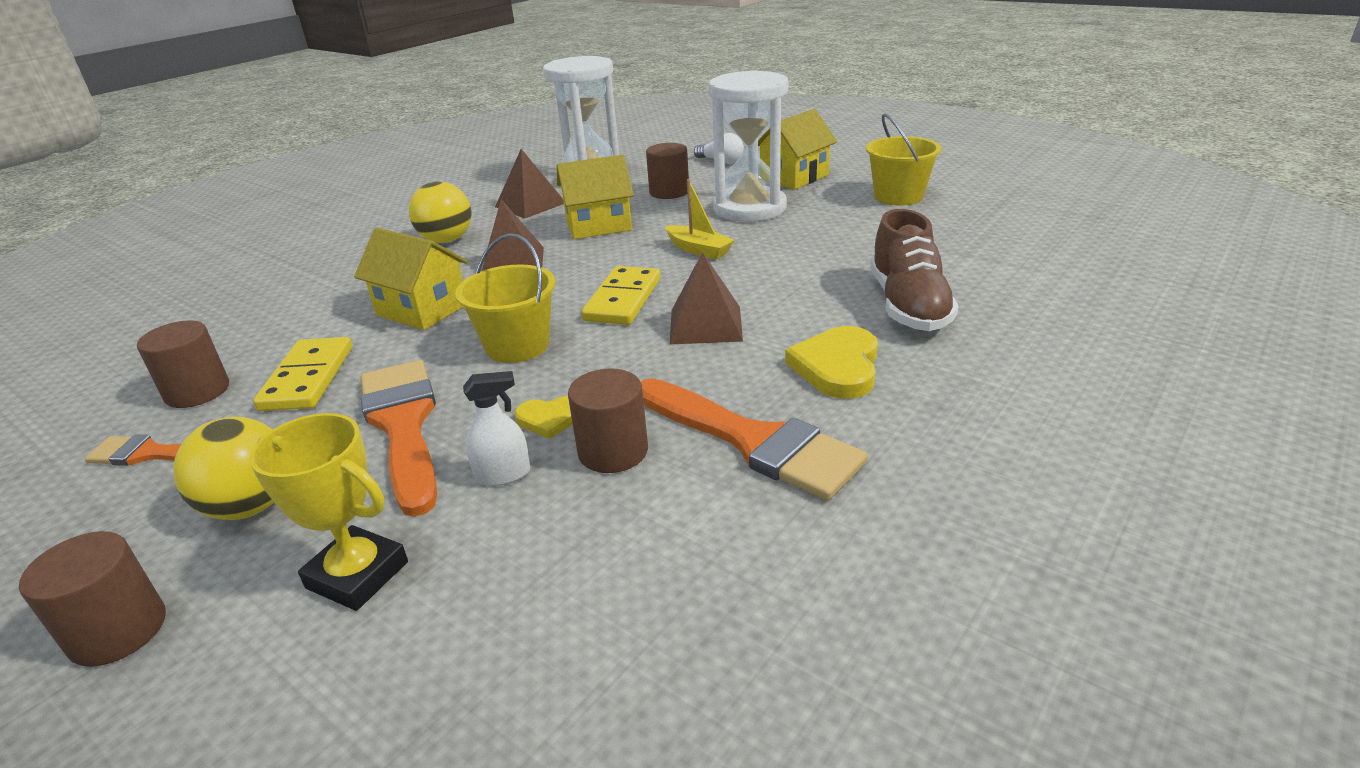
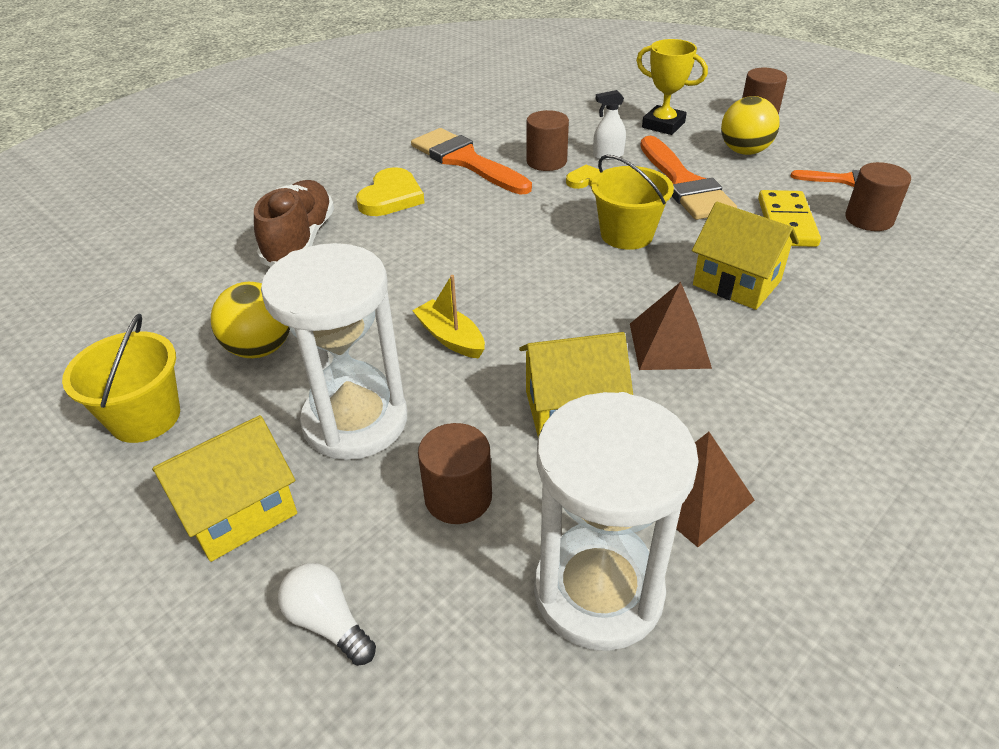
camera: 175 degrees left, 10 degrees up
(447, 240) = (783, 407): yellow ball -> yellow ball (260, 348)
(623, 299) = (539, 273): yellow domino -> none
(706, 325) = (470, 239): brown pyramid -> none

